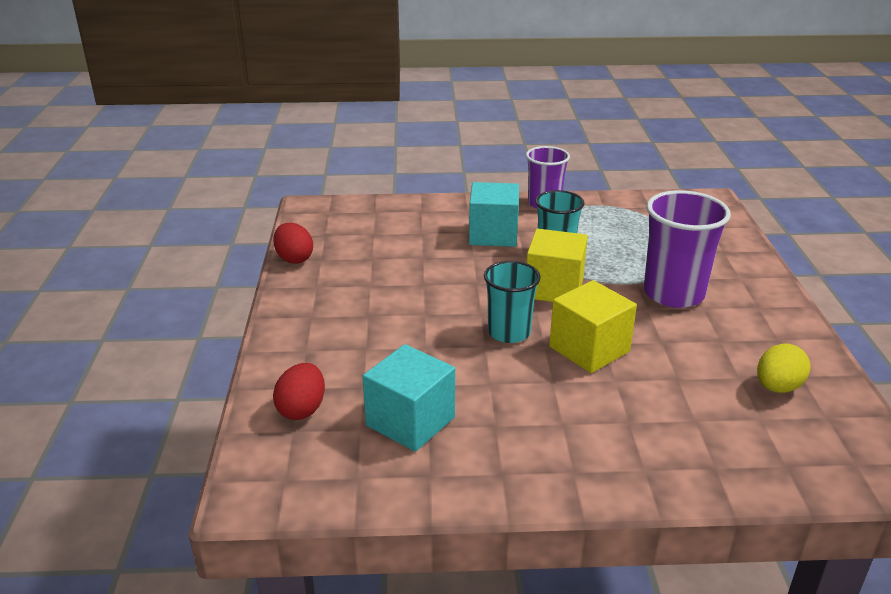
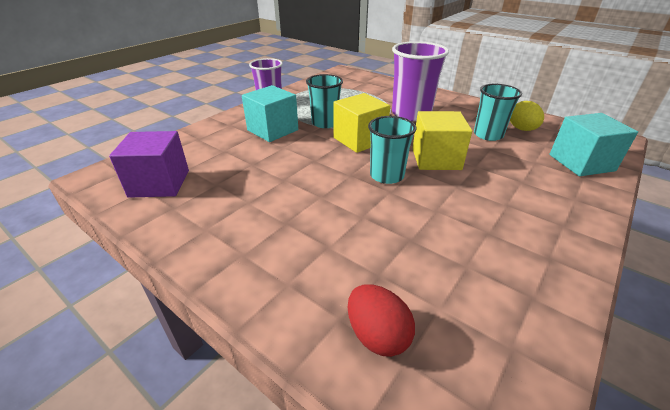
camera: 50 degrees left, 5 degrees up
(294, 258) = (147, 221): red egg -> none
(339, 235) = (159, 183): none -> purple cube
(410, 421) = (453, 272): turquoise cube -> turquoise cube (581, 163)
(712, 365) = (488, 135): none -> turquoise cup

